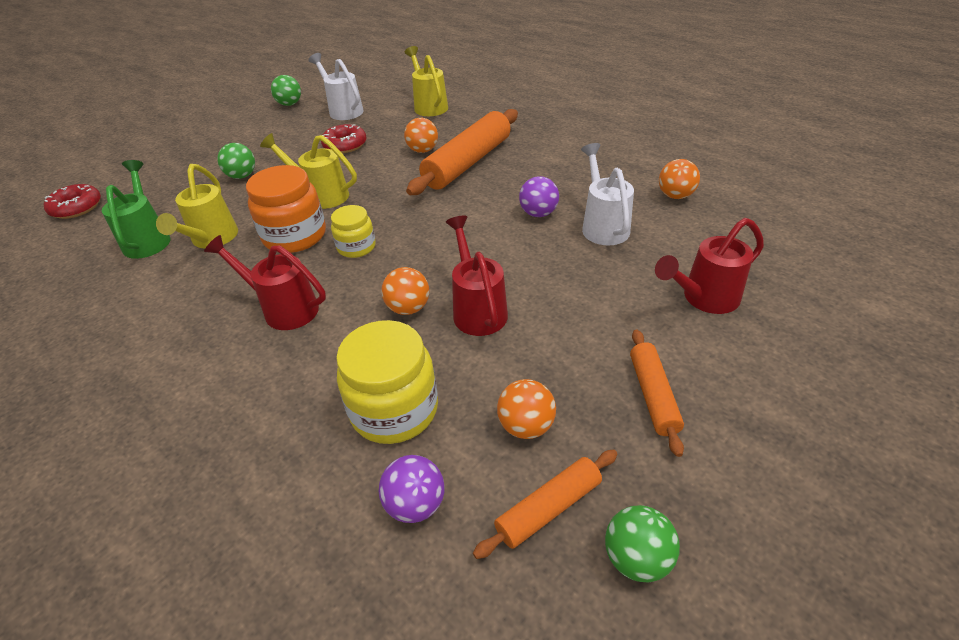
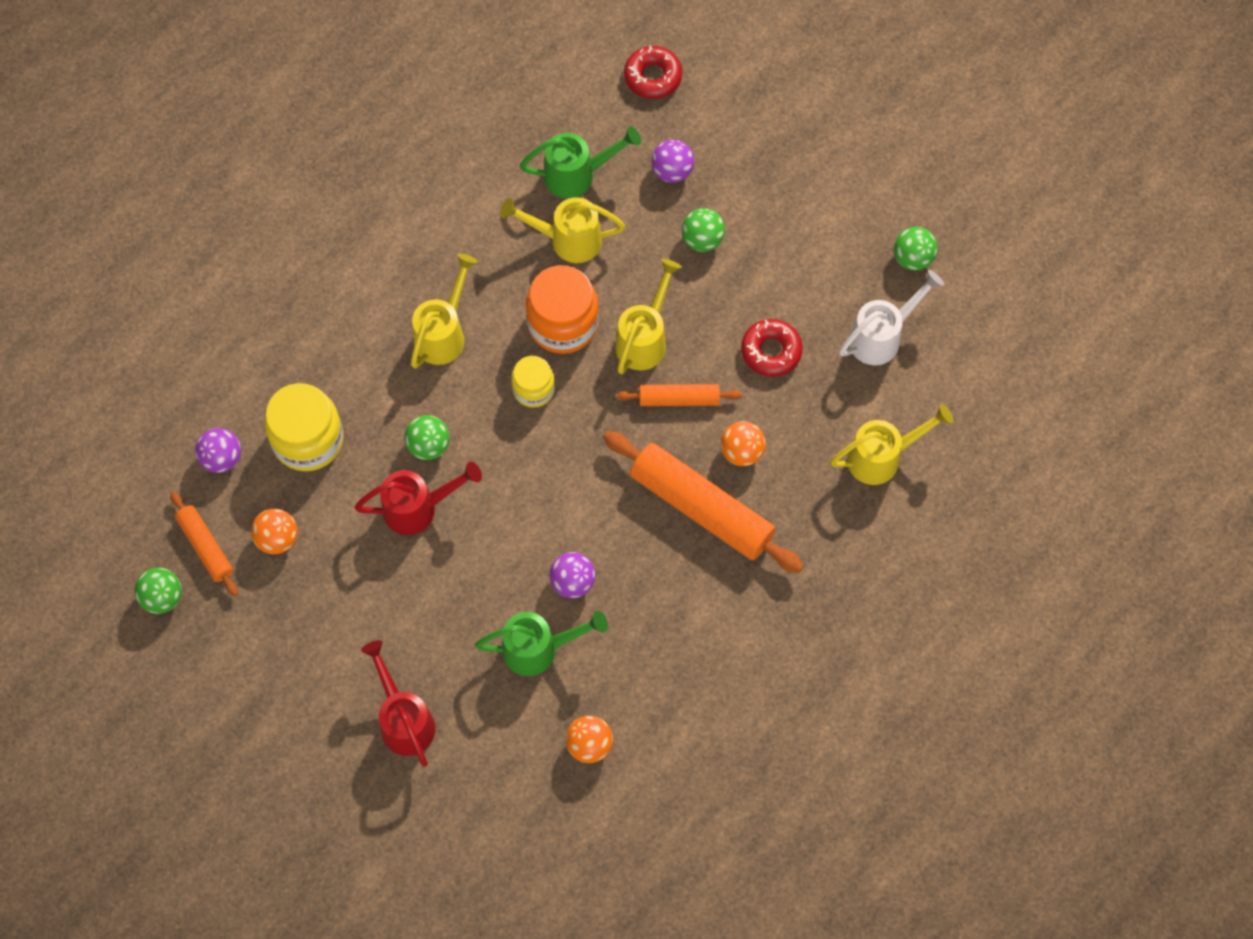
camera: 90 degrees right, 25 degrees up
(173, 193) = (672, 171): none -> purple ball
(284, 309) = (443, 333): red watering can -> yellow watering can
(408, 308) = (428, 445): orange ball -> green ball
(603, 226) = (539, 649): white watering can -> green watering can
(653, 395) = (293, 642): orange rolling pin -> orange rolling pin (679, 399)

